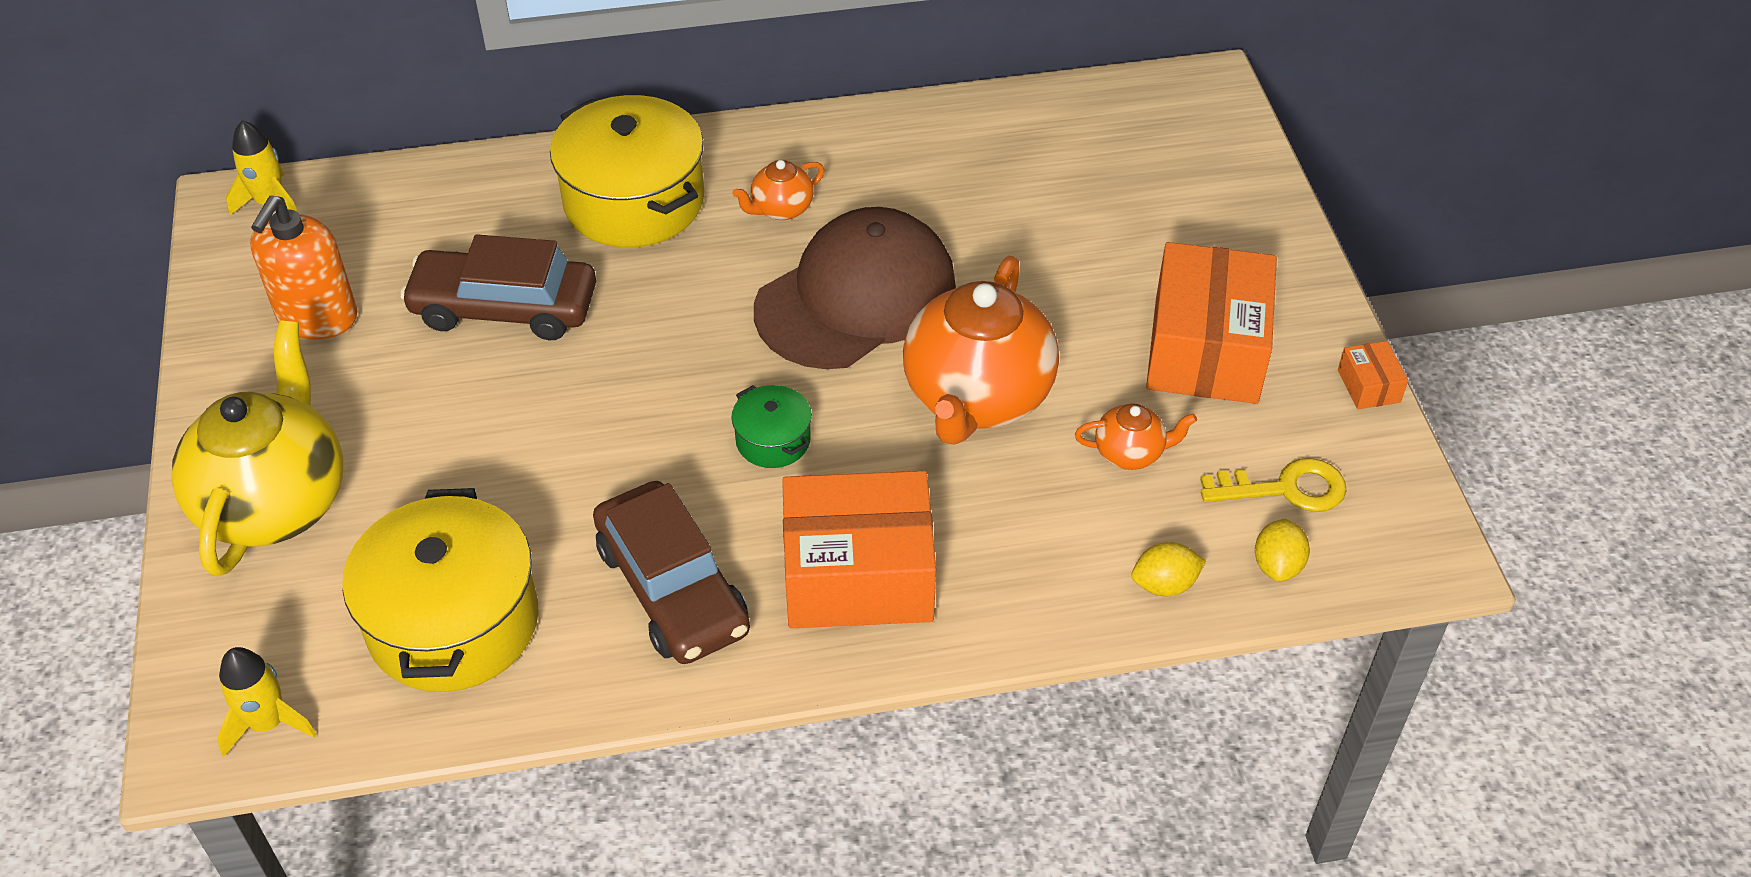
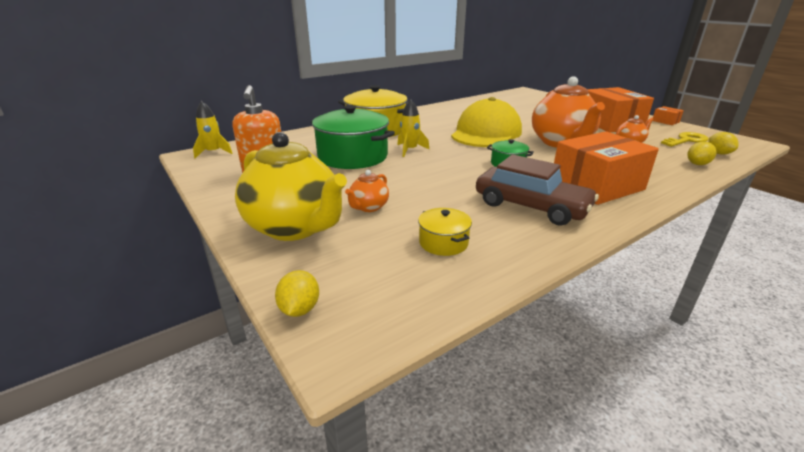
camera: 25 degrees left, 20 degrees down
(187, 674) = (300, 309): none -> yellow lemon
(268, 723) = (380, 315): yellow rocket -> yellow rocket (410, 150)
(275, 502) = (295, 227): yellow teapot -> yellow teapot turned 150 degrees clockwise
(453, 622) = (443, 242): yellow pot -> yellow pot, size x0.47
(504, 307) = (353, 157): brown car -> green pot
(781, 209) = (432, 123): orange teapot -> orange teapot (368, 207)
(856, 297) = (486, 133): brown cap -> yellow cap

